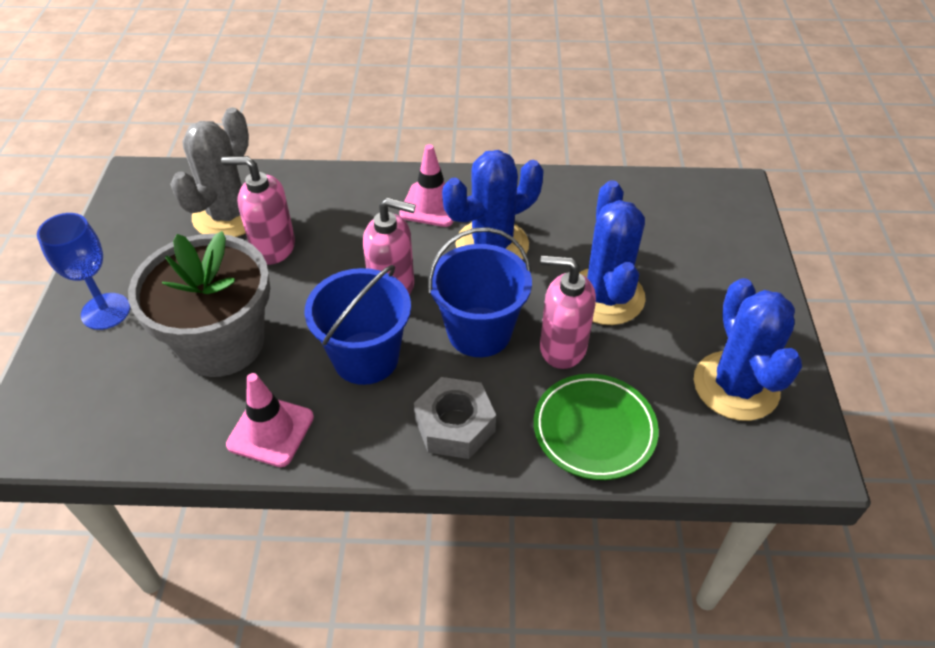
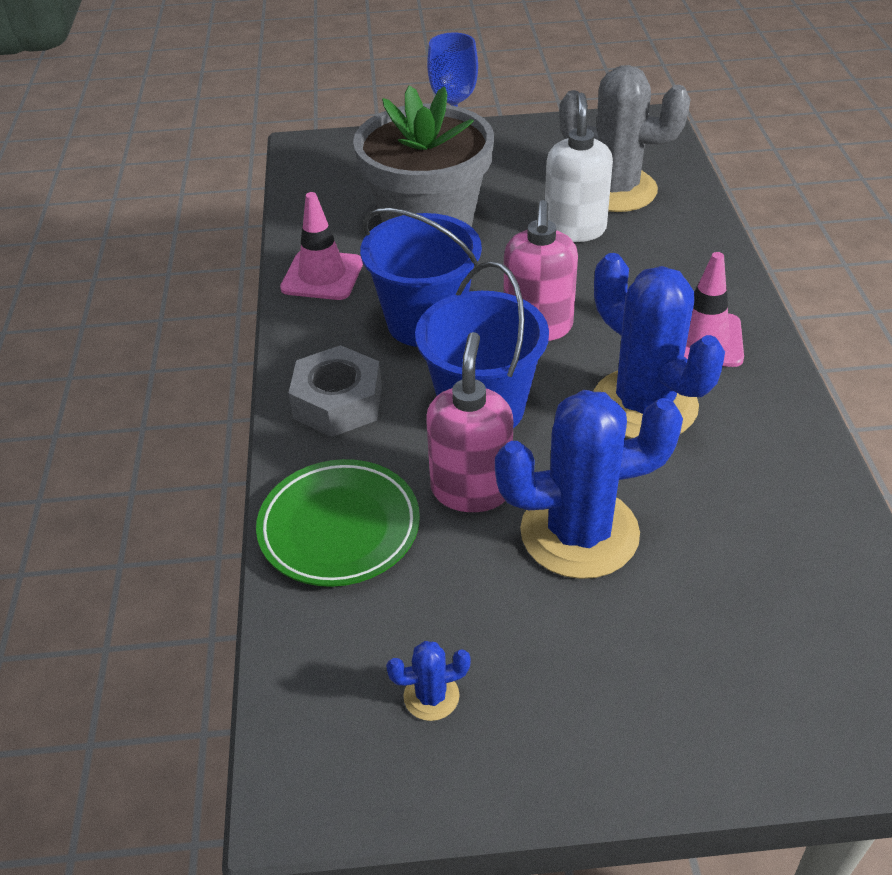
camera: 85 degrees right, 5 degrees down
(273, 247) = (575, 229): pink soap dispenser -> white soap dispenser
(736, 386) = (431, 696): blue cactus -> blue cactus, size x0.42

